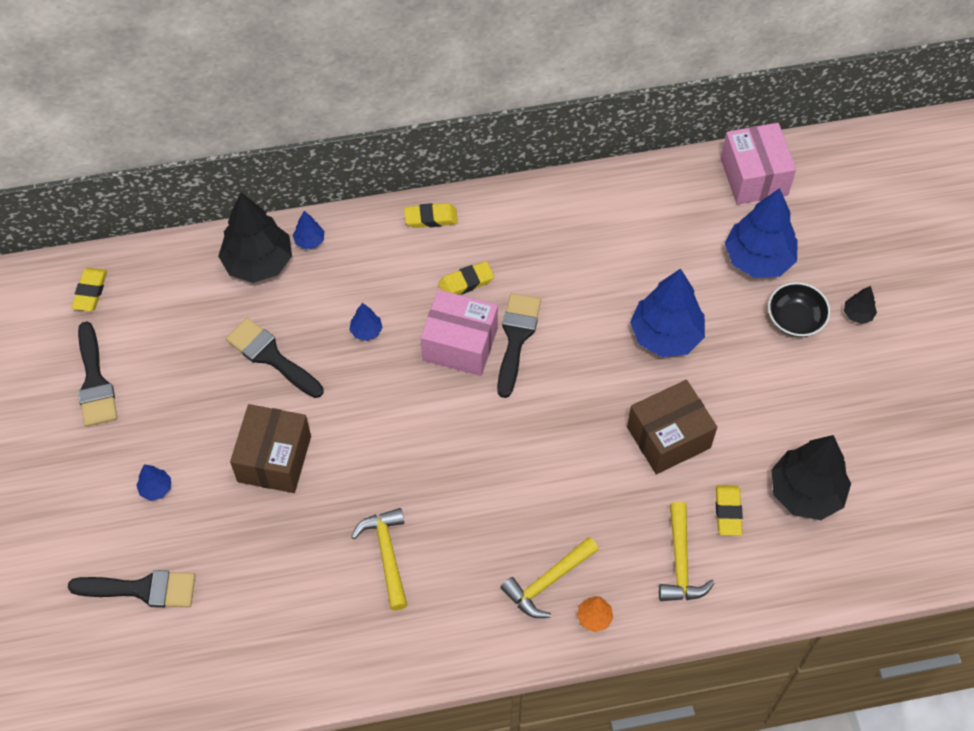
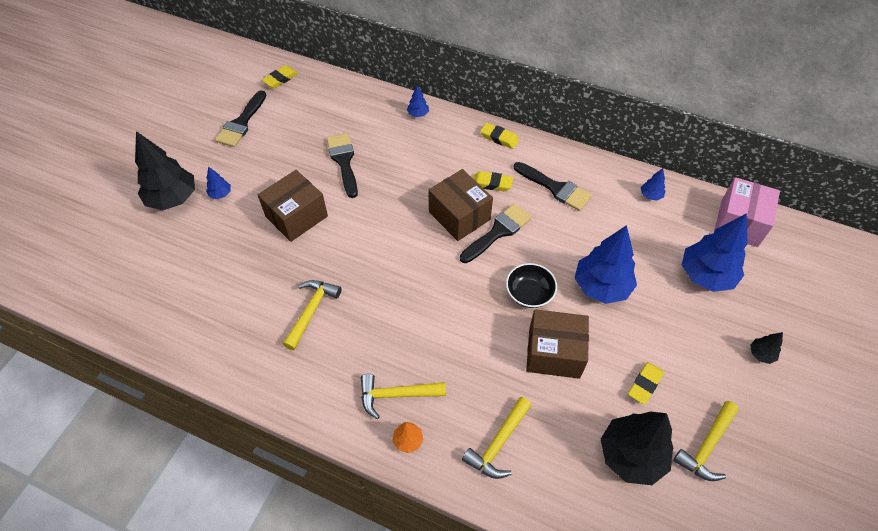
camera: 35 degrees right, 5 degrees down
(142, 589) = (163, 243): black brush -> black brush (555, 188)
(258, 263) = (380, 110): black tree -> black tree (173, 198)
(366, 331) = (409, 177): blue tree -> blue tree (650, 195)
(460, 344) = (459, 216): pink box -> brown box
(728, 512) = (560, 431): yellow eraser -> yellow eraser (644, 384)
(795, 319) = (707, 330): black bowl -> black bowl (529, 293)
(864, 439) = (706, 446): none -> yellow hammer

